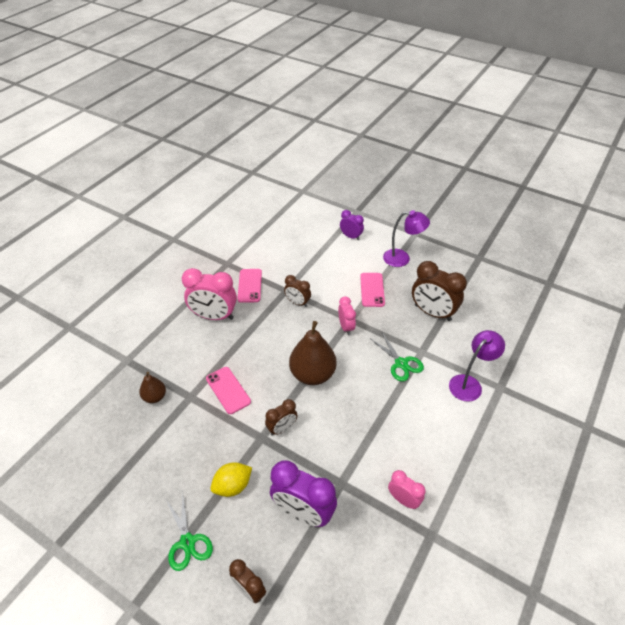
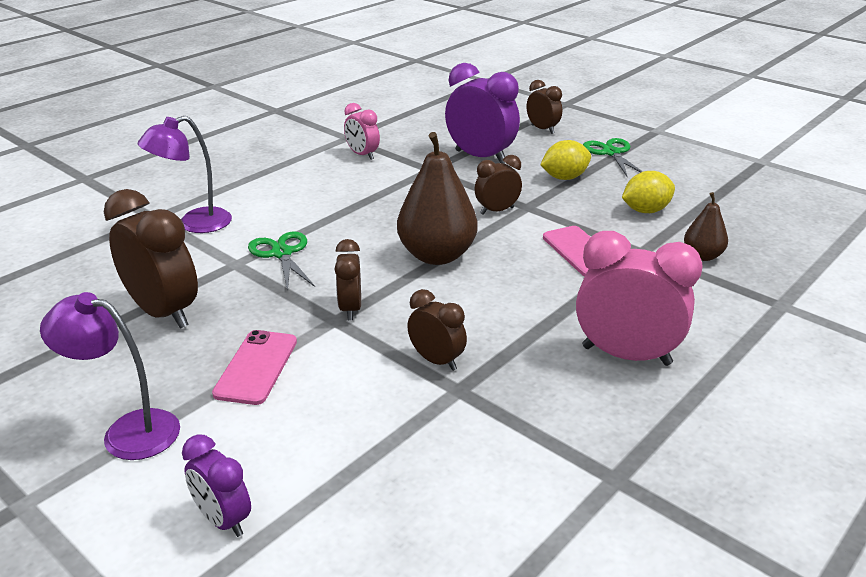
camera: 170 degrees left, 15 degrees down
(178, 445) = (645, 210): none -> yellow lemon
(249, 285) = (548, 410): pink phone -> none
(346, 327) = (350, 309): pink clock -> brown clock

